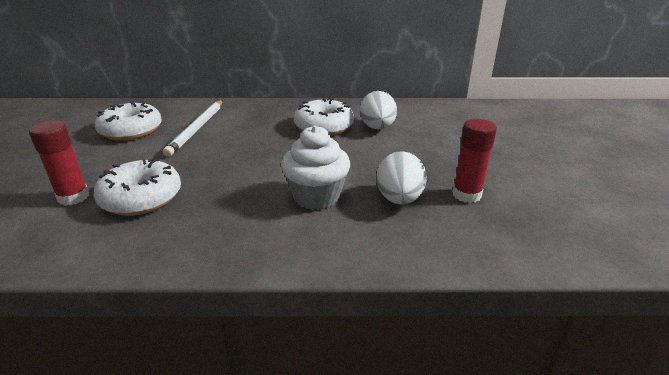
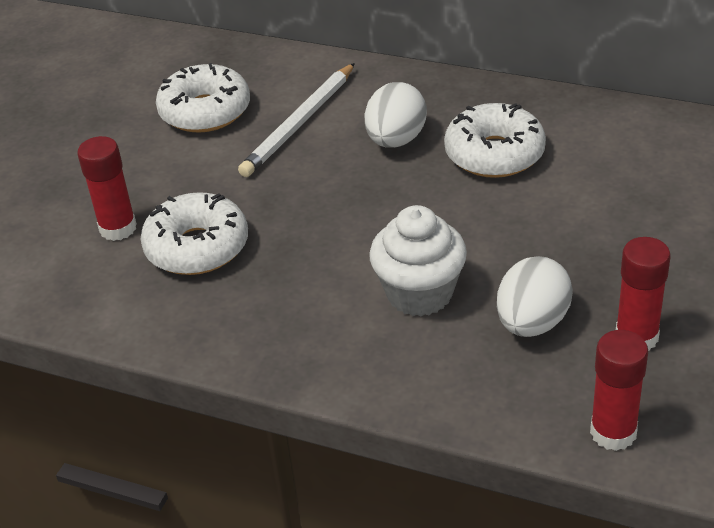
camera: 25 degrees right, 10 degrees up
(377, 128) = (582, 172): white egg -> white egg (396, 140)
(497, 250) = (613, 432): none -> red glue stick

